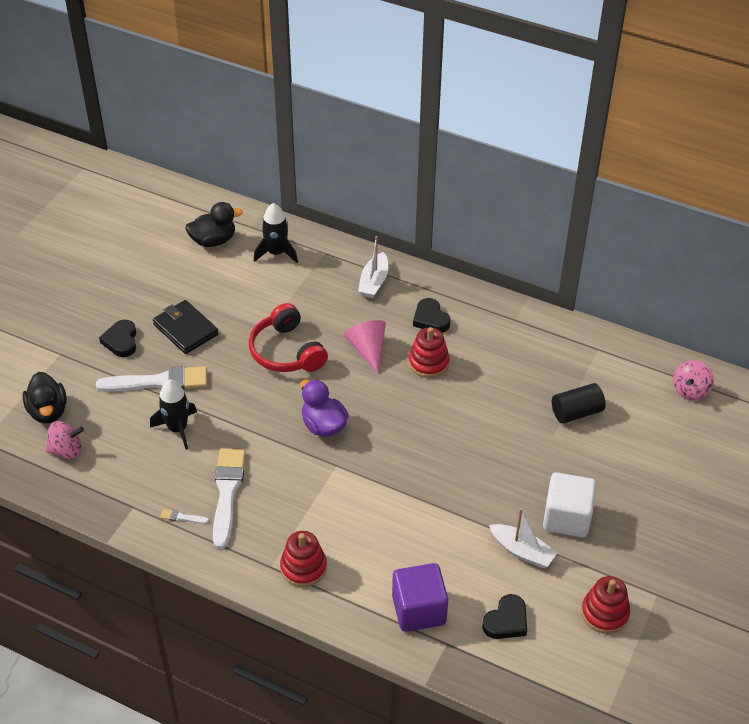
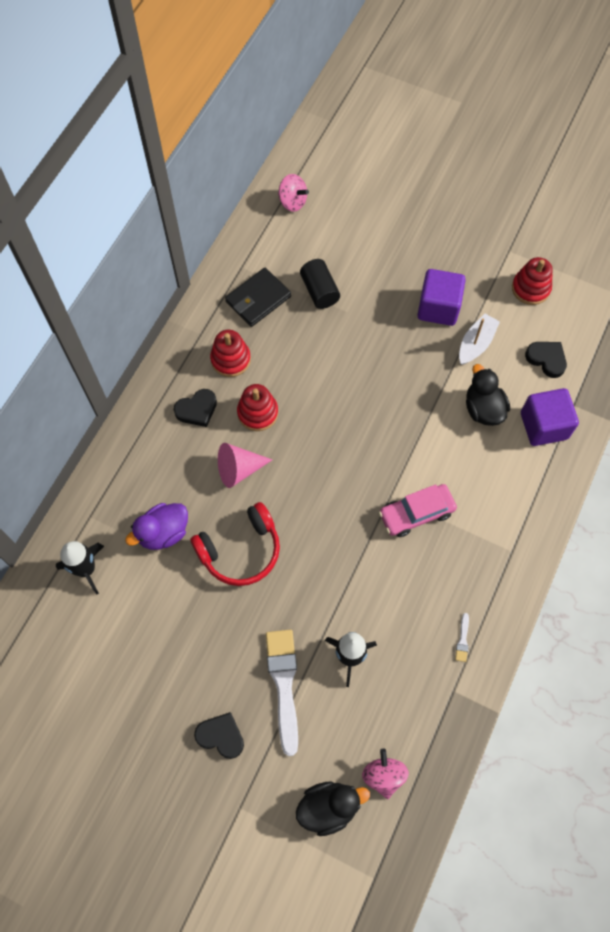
camera: 90 degrees left, 20 degrees up
(121, 341) = (221, 736): black heart -> black heart turned 150 degrees counterclockwise
(185, 329) = (205, 662): black wallet -> black wallet (258, 299)
(213, 240) = (59, 643): black duck -> black duck (483, 409)
(227, 493) = (430, 598): white brush -> none
(303, 567) = (510, 522): red stacking toy -> red stacking toy (230, 359)
(317, 486) = (416, 513): none -> pink car
(323, 425) = (341, 510): purple duck -> purple duck (163, 533)
(374, 282) = (140, 464): white boat -> none
(566, 518) = (438, 308): white cube -> purple cube

